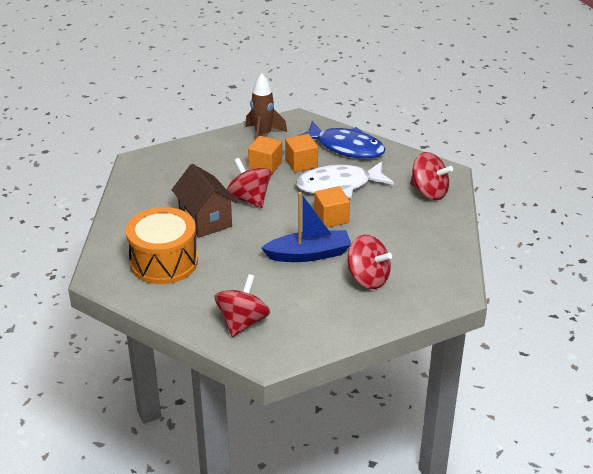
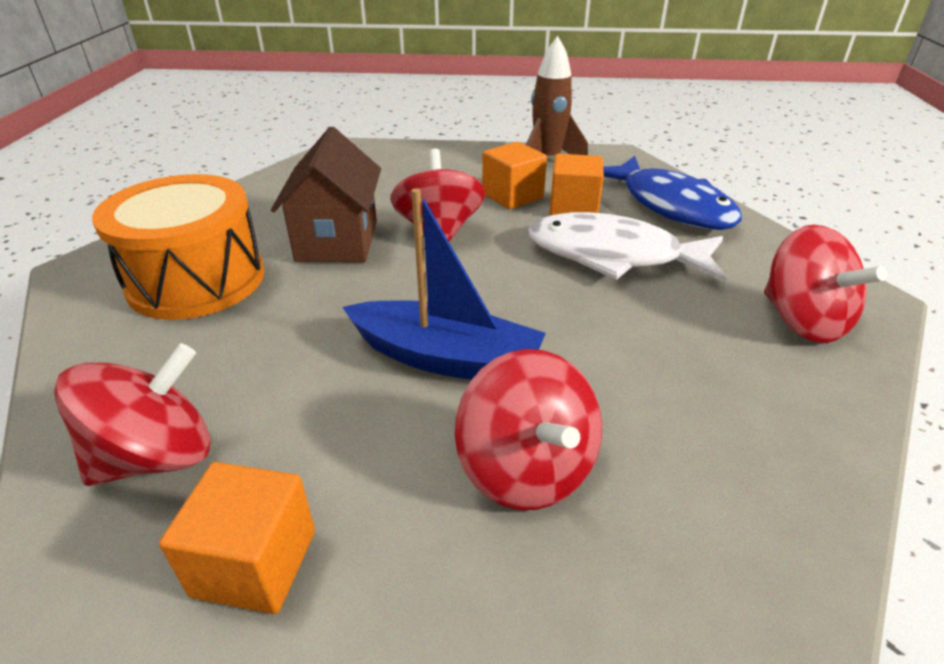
camera: 30 degrees right, 0 degrees up
(331, 218) = (553, 305): orange cube -> orange cube (255, 563)

